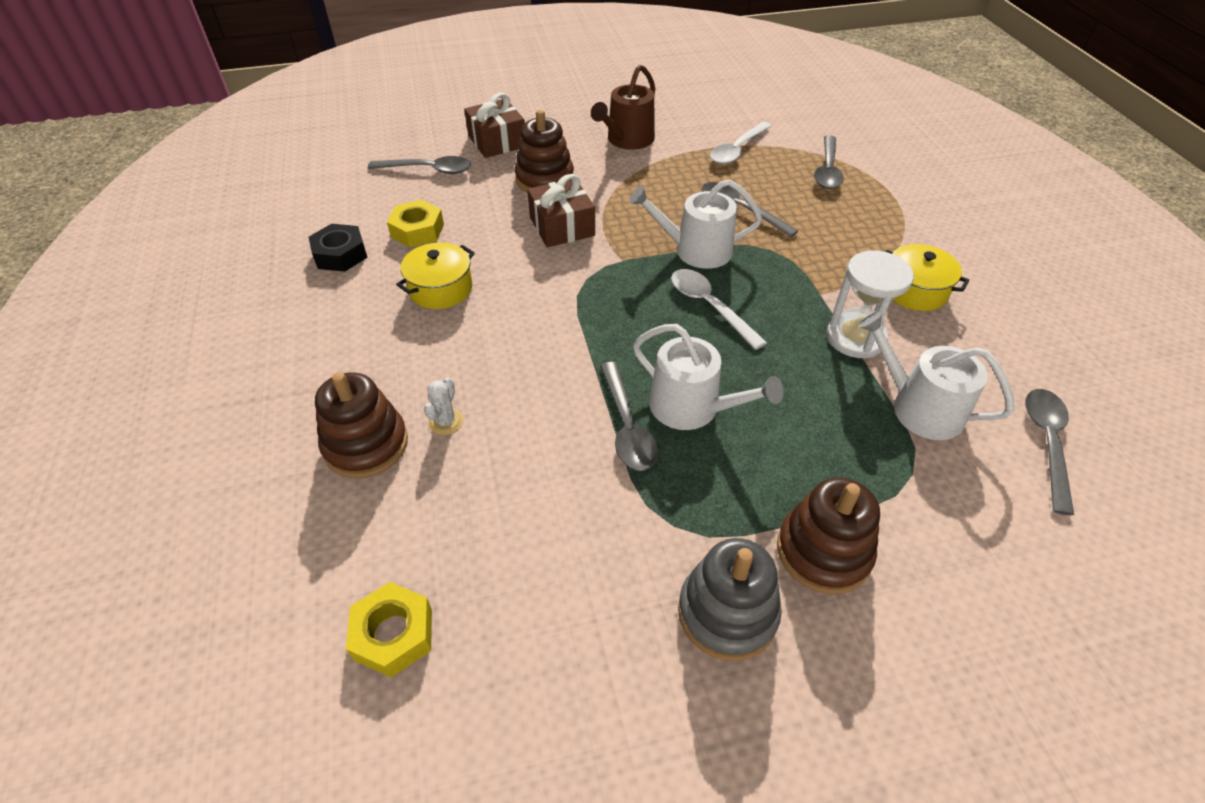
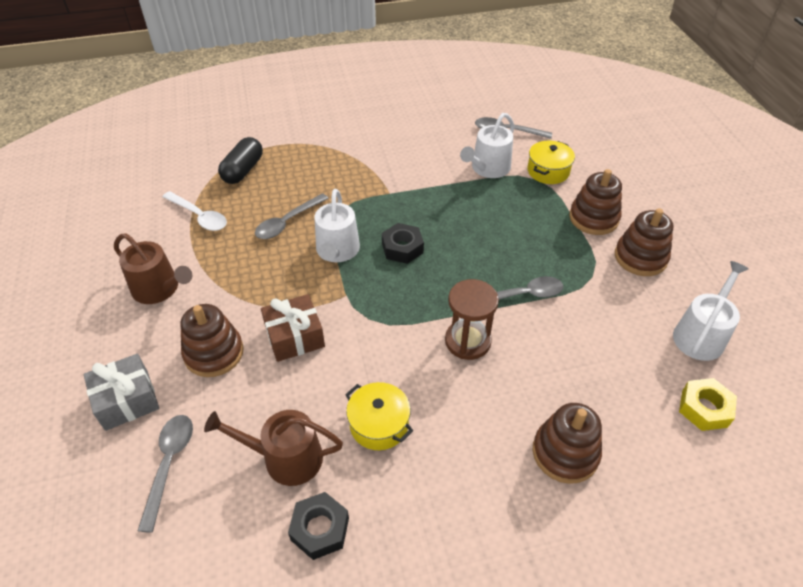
camera: 90 degrees left, 0 degrees up
(417, 230) = (285, 458): yellow nut -> brown watering can
(446, 421) = (533, 401): white cactus -> none
(497, 141) = (127, 400): brown gift -> grey gift
(546, 363) = (467, 341): none -> brown hourglass
(692, 407) = (501, 262): white watering can -> white watering can (701, 335)
(709, 306) = (402, 248): white spoon -> black nut
(727, 613) = (640, 257): grey stacking toy -> brown stacking toy
(827, 170) = (243, 170): grey spoon -> black capsule
(855, 338) = (432, 183): white hourglass -> none
(914, 290) = (387, 152): yellow pot -> yellow pot (548, 171)

